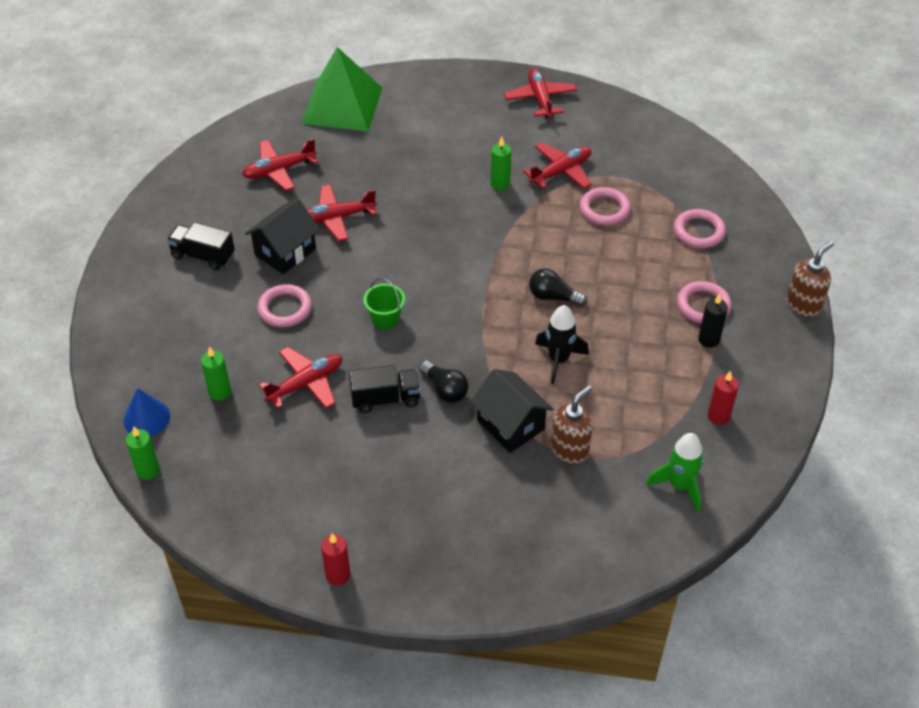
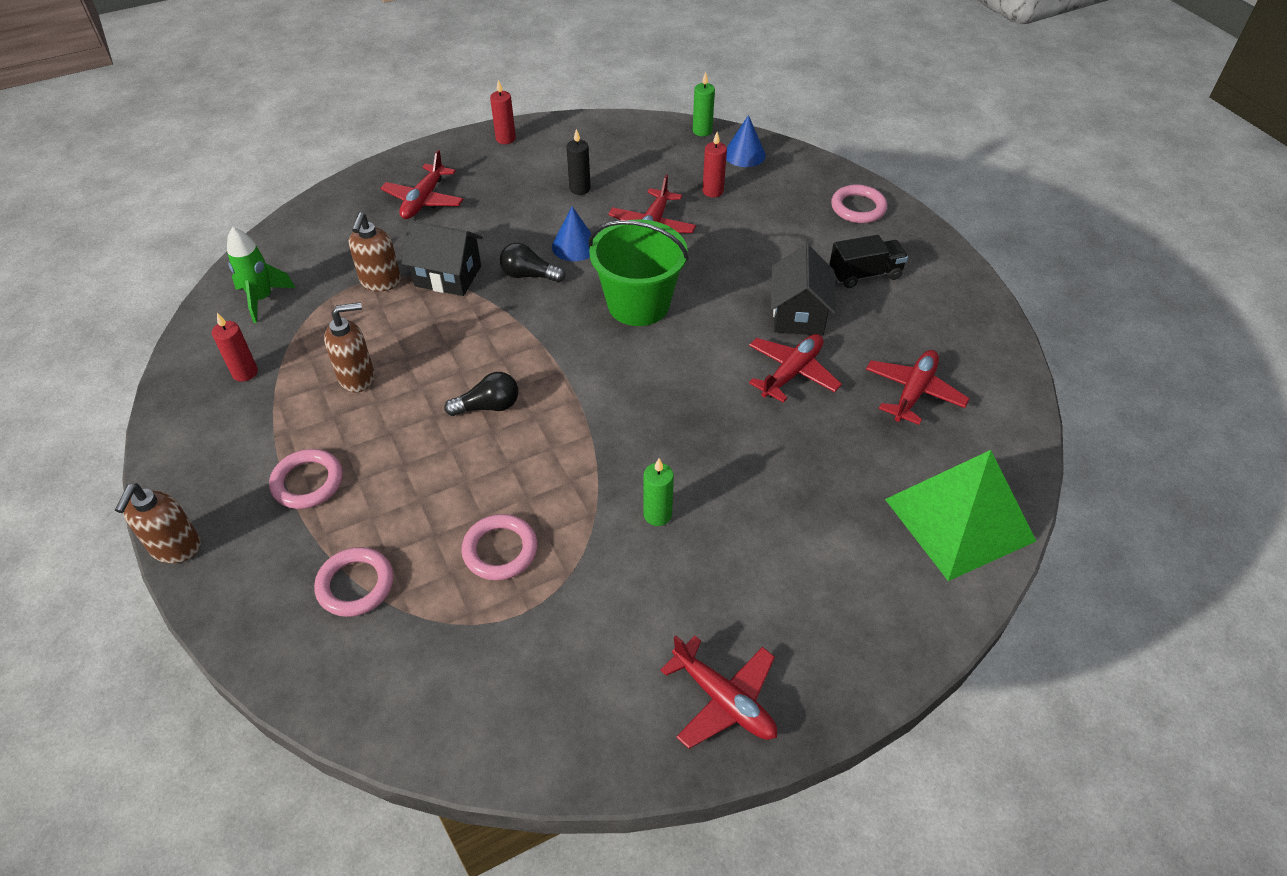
camera: 145 degrees right, 0 degrees up
(220, 392) = (713, 191): green candle -> red candle
(285, 309) = (737, 269): pink ring -> pink ring (858, 208)
(385, 319) = (638, 304): green bucket -> green bucket, size x2.03
(385, 399) = (574, 246): black truck -> blue cone
(558, 360) = (440, 348): black rocket -> none
(561, 172) = (595, 578): red plane -> red plane (424, 200)
(633, 367) = (357, 377): none -> brown soap dispenser
(708, 339) = (285, 445): black candle -> black candle (580, 188)

